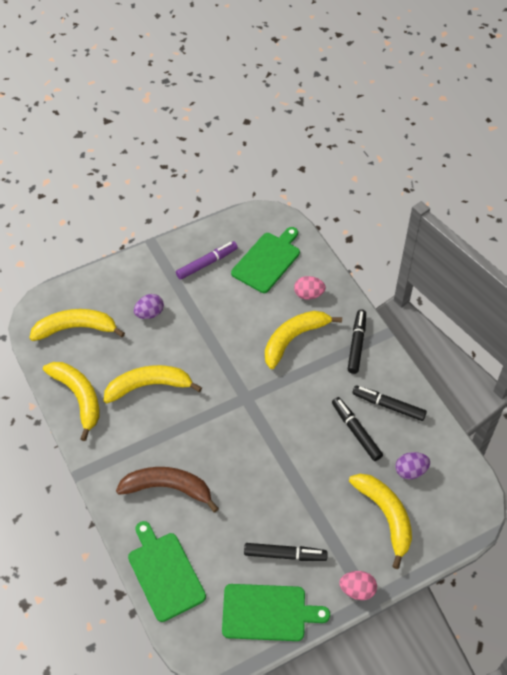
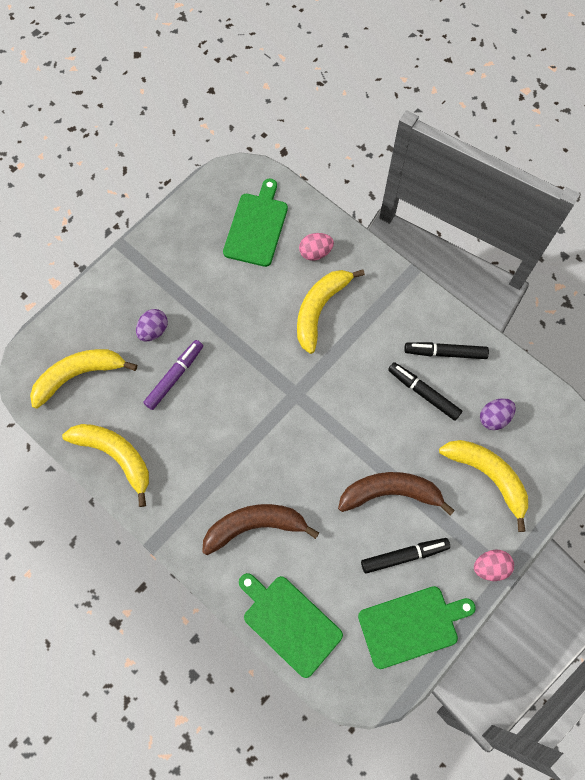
camera: 20 degrees left, 15 degrees up
(149, 386) = (187, 416): yellow banana -> none
(207, 263) = (193, 251): purple marker -> purple marker (175, 376)
(294, 501) = (390, 493): none -> brown banana
(357, 344) = (387, 294): black marker -> none

